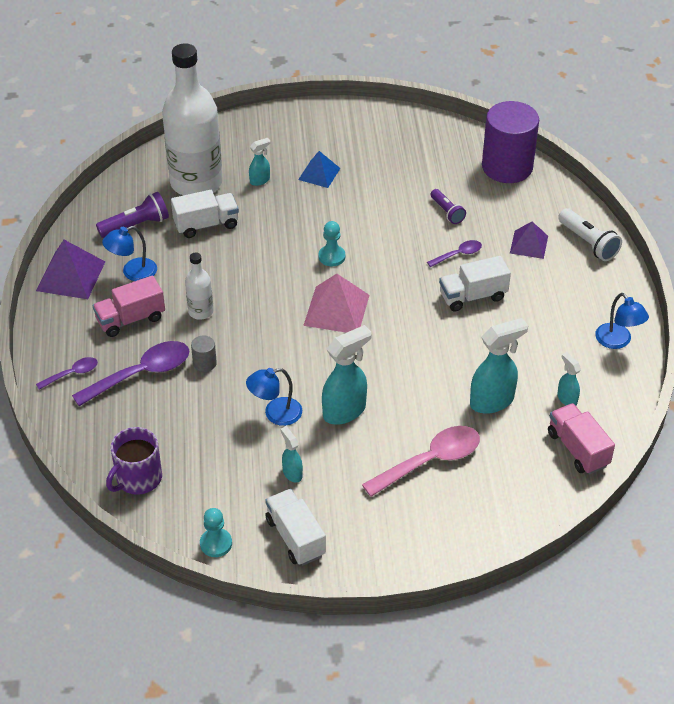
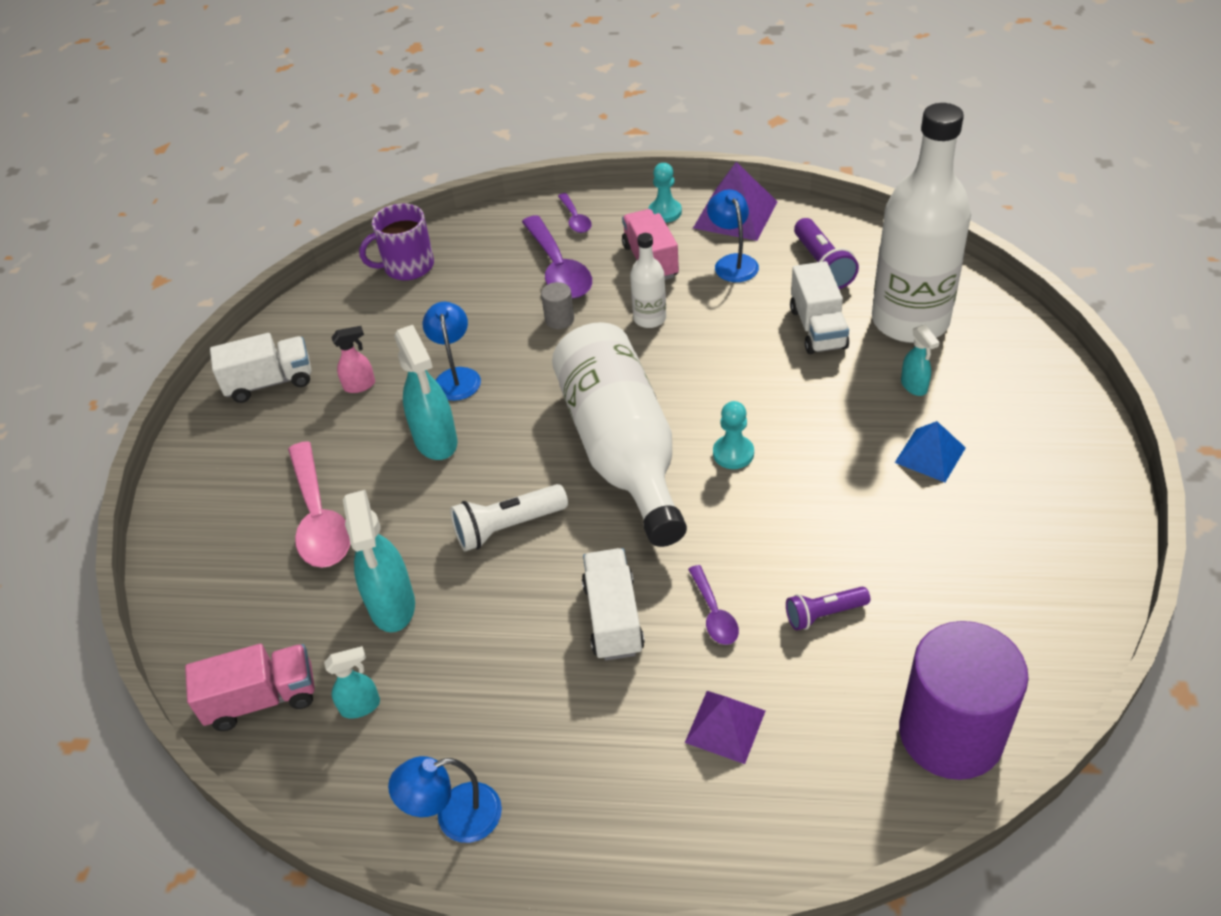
camera: 105 degrees right, 0 degrees up
(138, 478) = (407, 266): purple mug -> purple mug turned 75 degrees counterclockwise
(216, 543) = (294, 321): turquoise pawn -> turquoise pawn (665, 212)
(292, 473) = (360, 385): turquoise spray bottle -> pink spray bottle
(336, 310) = (622, 449): pink pyramid -> white bottle
(588, 243) = (715, 832): white flashlight -> white flashlight (507, 527)

